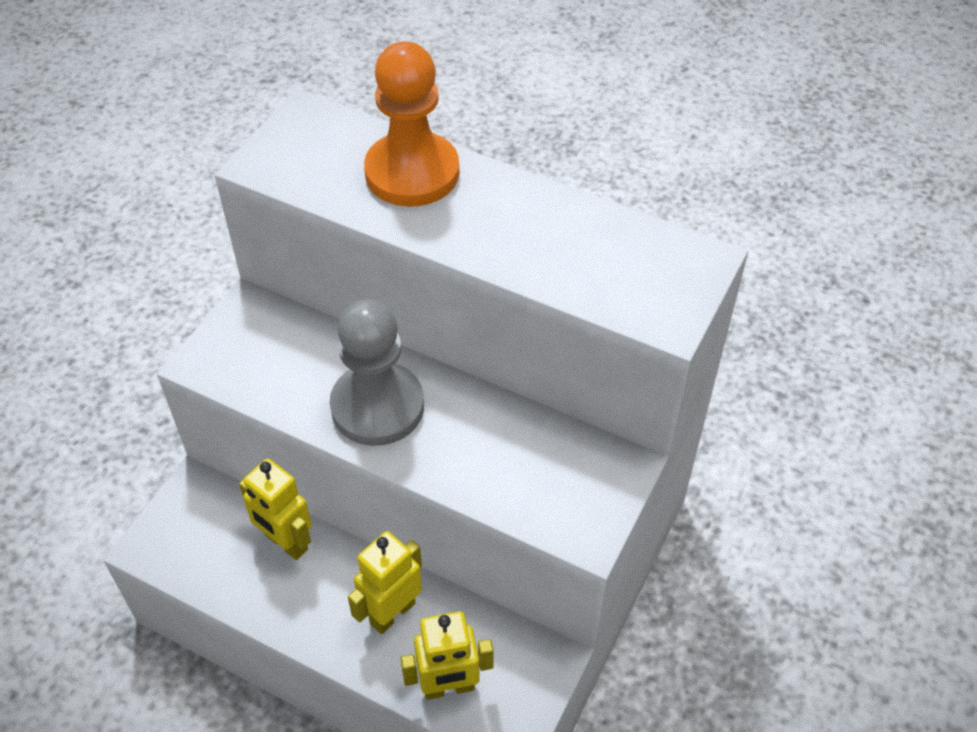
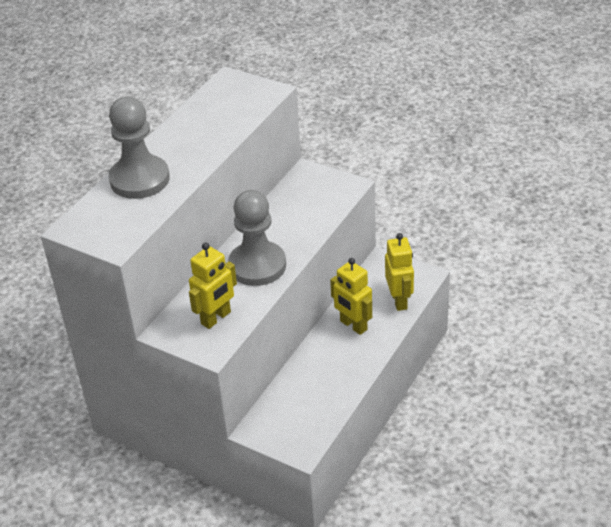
camera: 85 degrees left, 10 degrees down
(286, 542) = (302, 377): yellow robot -> yellow robot (216, 318)
(412, 173) = (139, 179): orange pawn -> grey pawn

